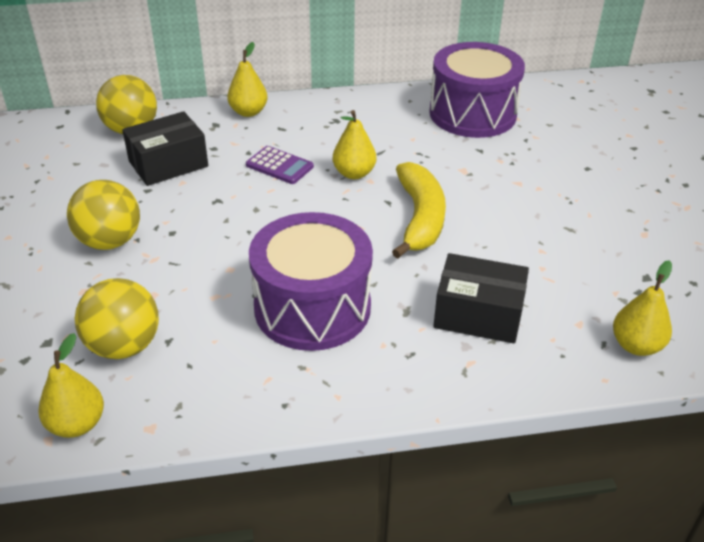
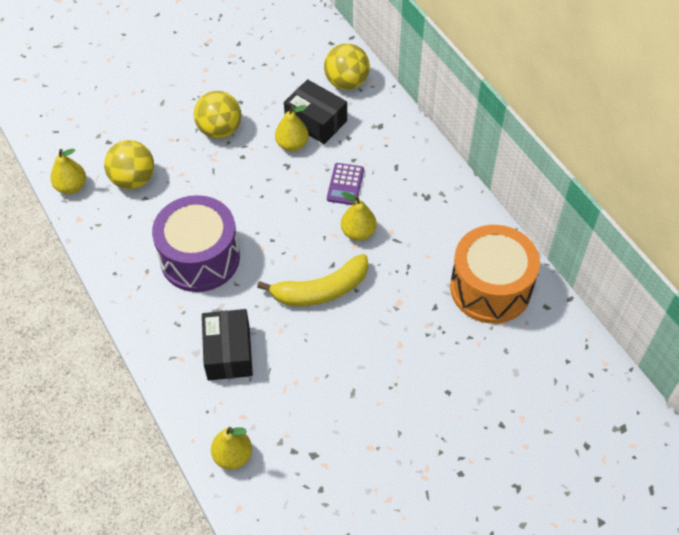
camera: 70 degrees right, 15 degrees up
(248, 112) = (408, 138): yellow pear -> yellow pear (292, 144)
(472, 114) = (490, 288): purple drum -> orange drum

